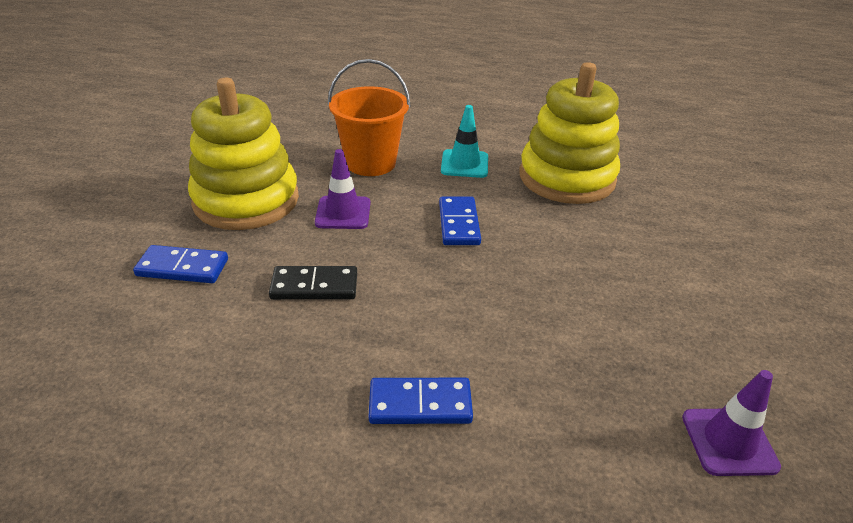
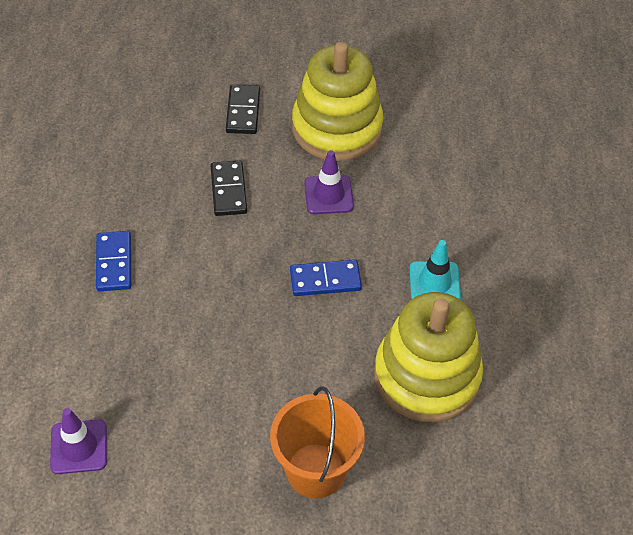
camera: 85 degrees right, 15 degrees up
(182, 268) = (243, 111): blue domino -> black domino
(370, 163) = (419, 205): orange bucket -> orange bucket (315, 470)

